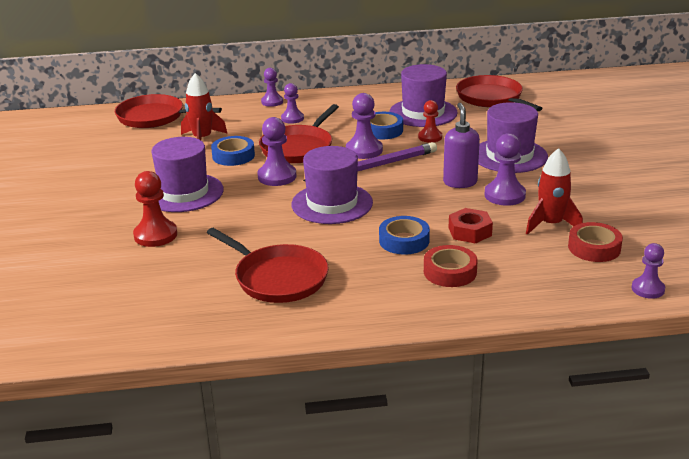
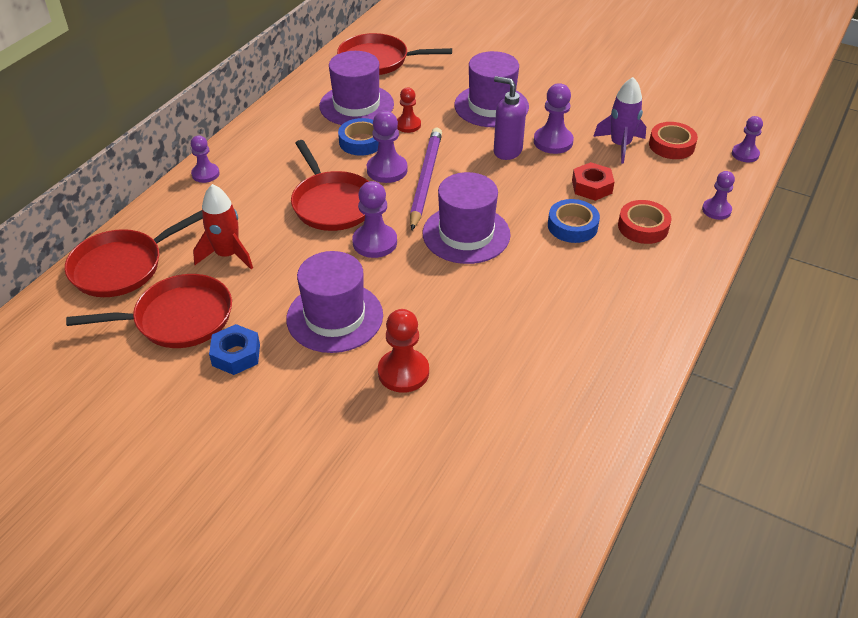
camera: 55 degrees left, 15 degrees up
(114, 178) = (236, 355): none -> blue nut
(233, 156) = (295, 250): blue tape -> none
(278, 278) = (565, 324): red pan -> red pan (179, 318)
(292, 118) = (263, 179): purple pawn -> purple pawn (716, 210)
(551, 224) = (620, 145): red rocket -> purple rocket

